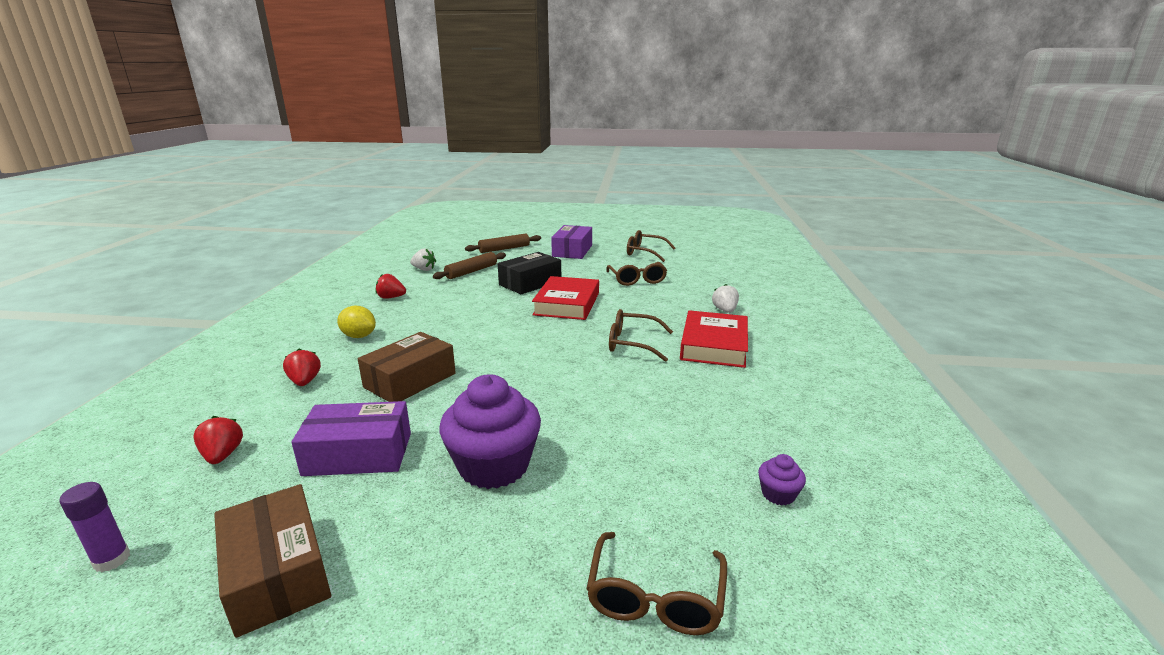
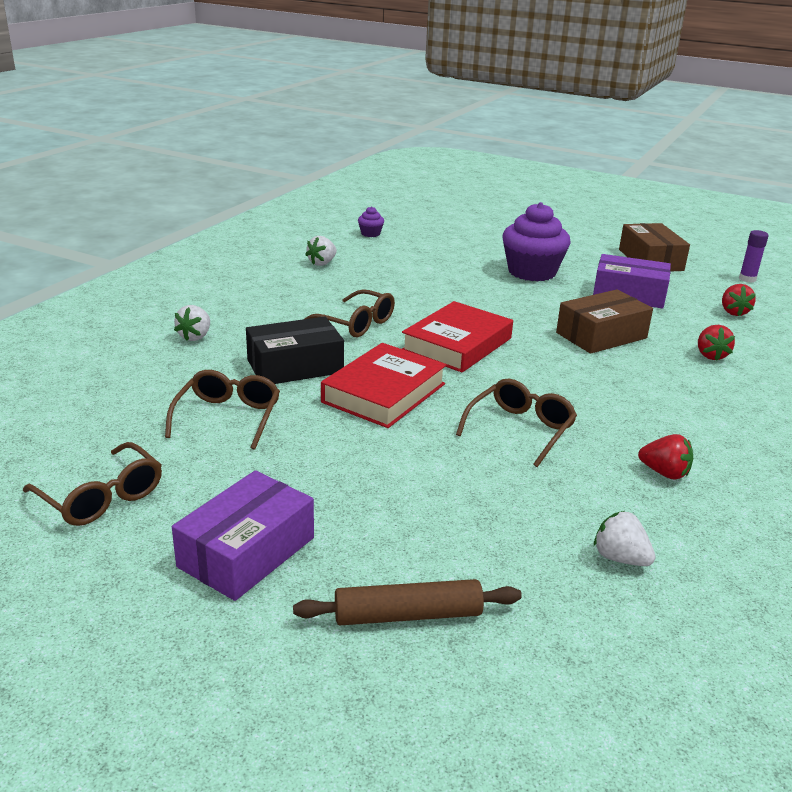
camera: 160 degrees left, 5 degrees up
(359, 336) = (681, 401): yellow lemon -> none
(471, 271) = (514, 521): brown rolling pin -> none
(530, 283) = (412, 453): black box -> black box (295, 366)
(655, 598) = (469, 225): brown glasses -> brown glasses (520, 429)
(714, 345) = (276, 305): red book -> red book (457, 344)
(751, 407) = (322, 263): none -> white strawberry

